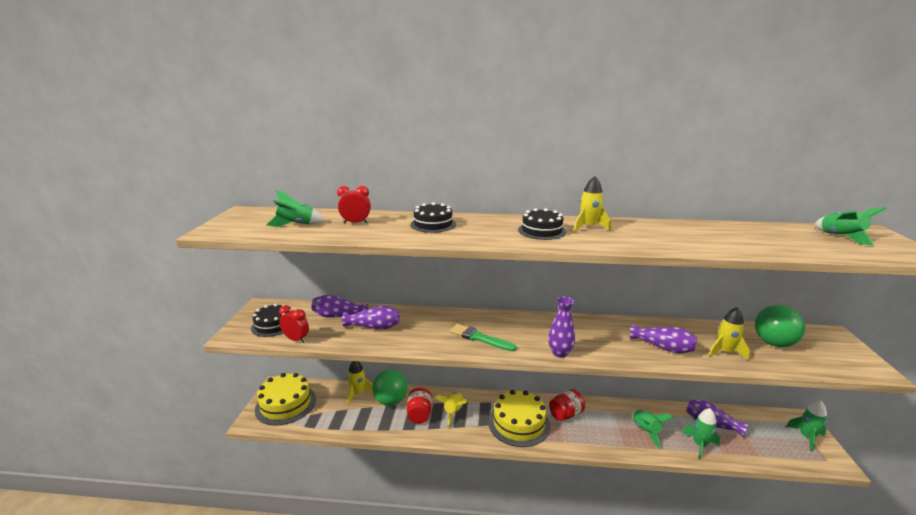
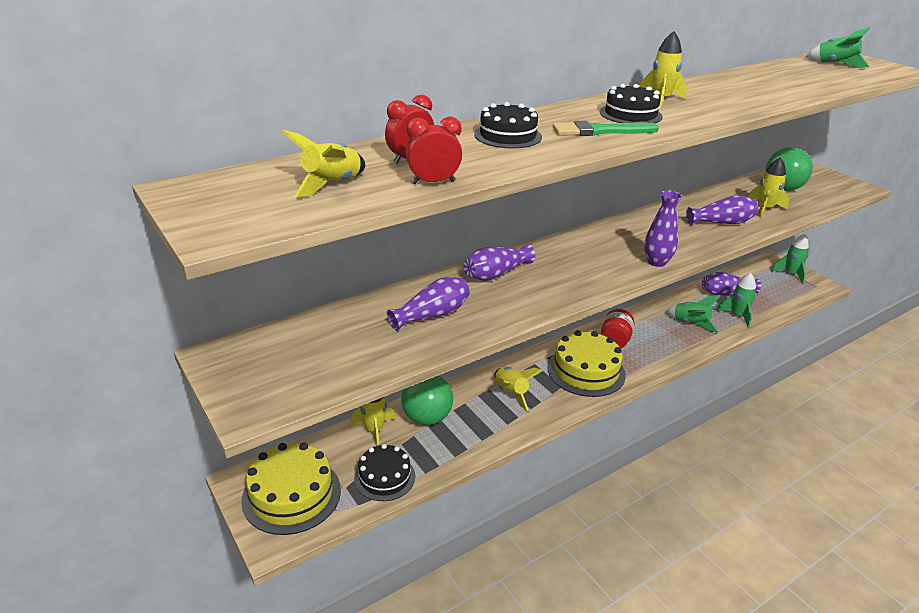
camera: 40 degrees left, 10 degrees up
(273, 325) = (287, 372): black cake -> black cake (384, 477)
(296, 225) = (332, 184): green rocket -> yellow rocket
(296, 340) = (358, 374): red clock -> red clock (433, 182)
(338, 316) = (361, 321): purple vase -> purple vase (496, 274)
(419, 414) = (479, 415): red jar -> none
(479, 338) = (565, 278): green brush -> green brush (600, 131)

